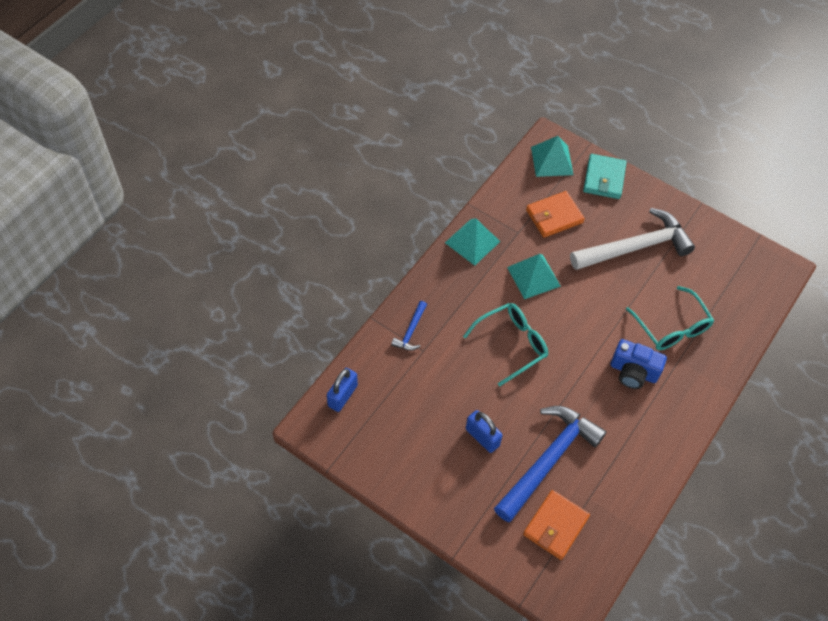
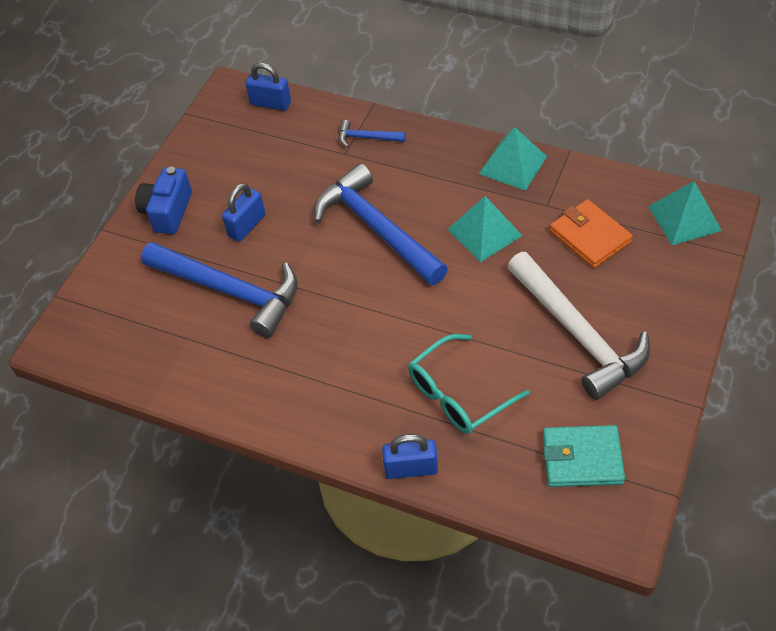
camera: 85 degrees right, 5 degrees down
(511, 344) = (377, 229): turquoise glasses -> blue hammer
(555, 526) = (148, 311): orange wallet -> none
(604, 178) = (683, 280): turquoise wallet -> turquoise wallet (582, 459)
(633, 372) = (374, 359): blue camera -> blue camera (167, 211)
(725, 368) = (411, 468): none -> blue padlock

